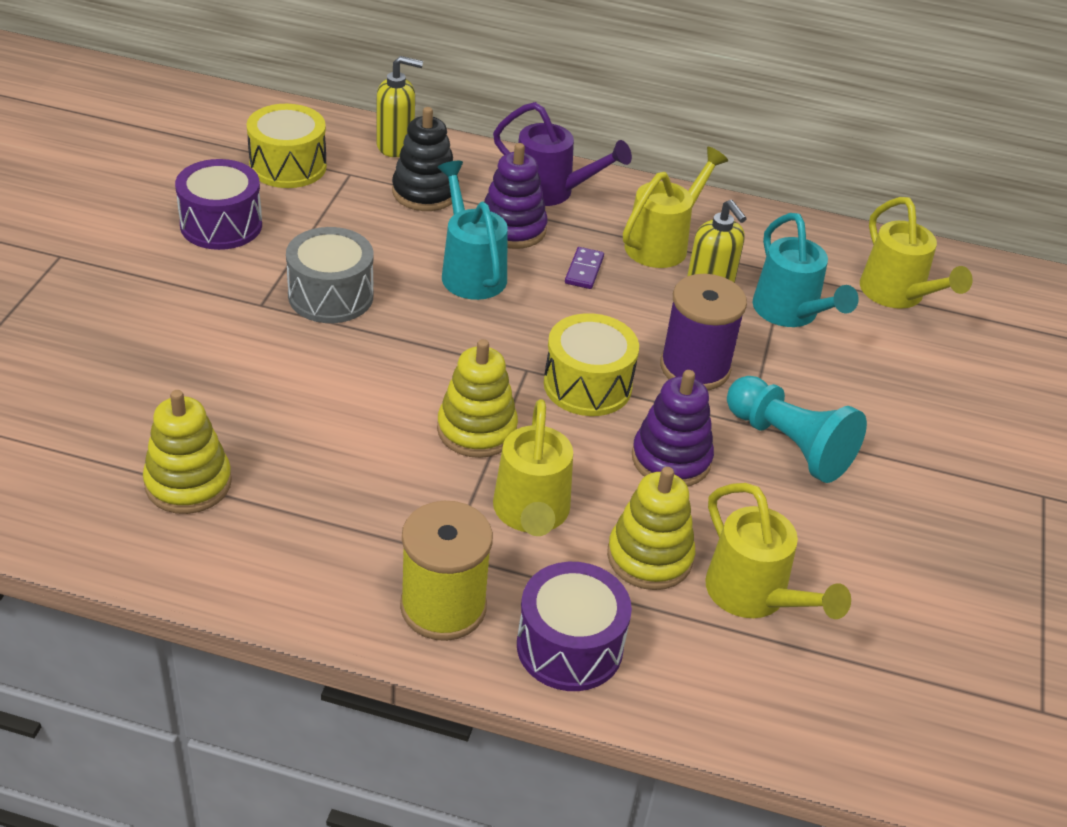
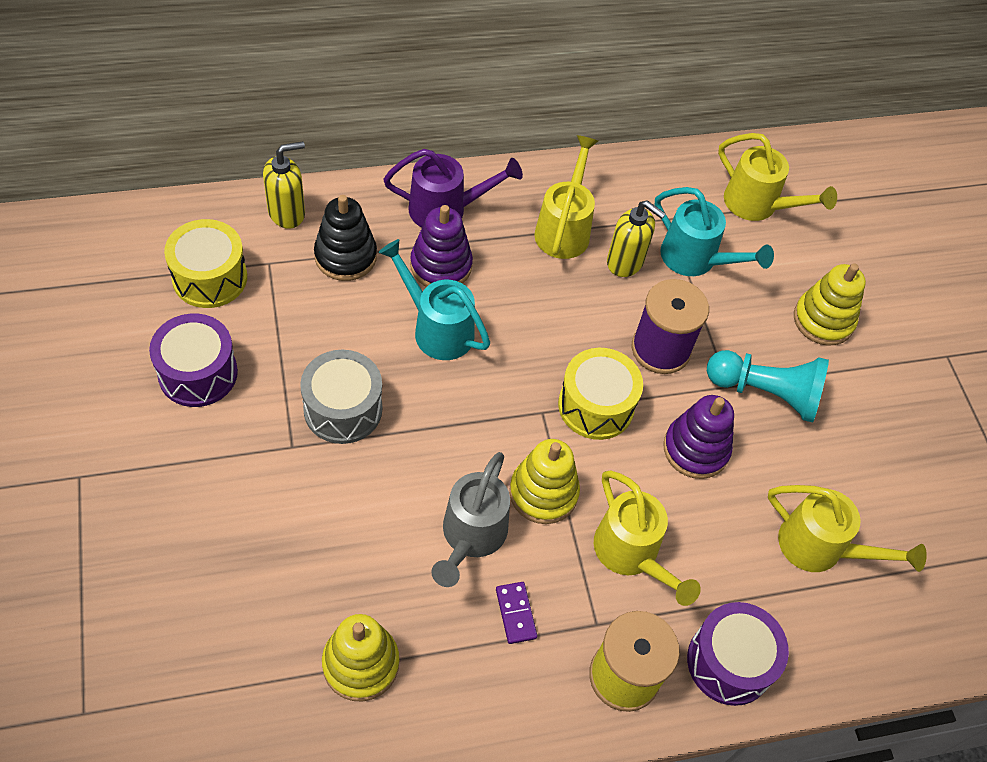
camera: 30 degrees left, 15 degrees up
(374, 434) = (470, 537): none -> grey watering can
(584, 270) = (523, 286): purple domino -> purple domino (516, 613)
(649, 557) = (734, 550): yellow stacking toy -> yellow stacking toy (823, 320)

